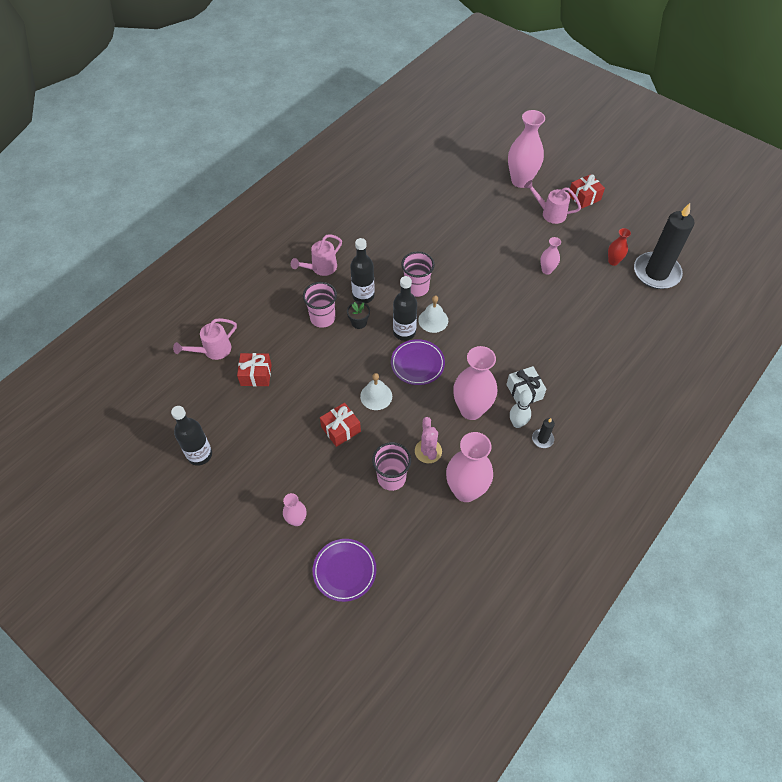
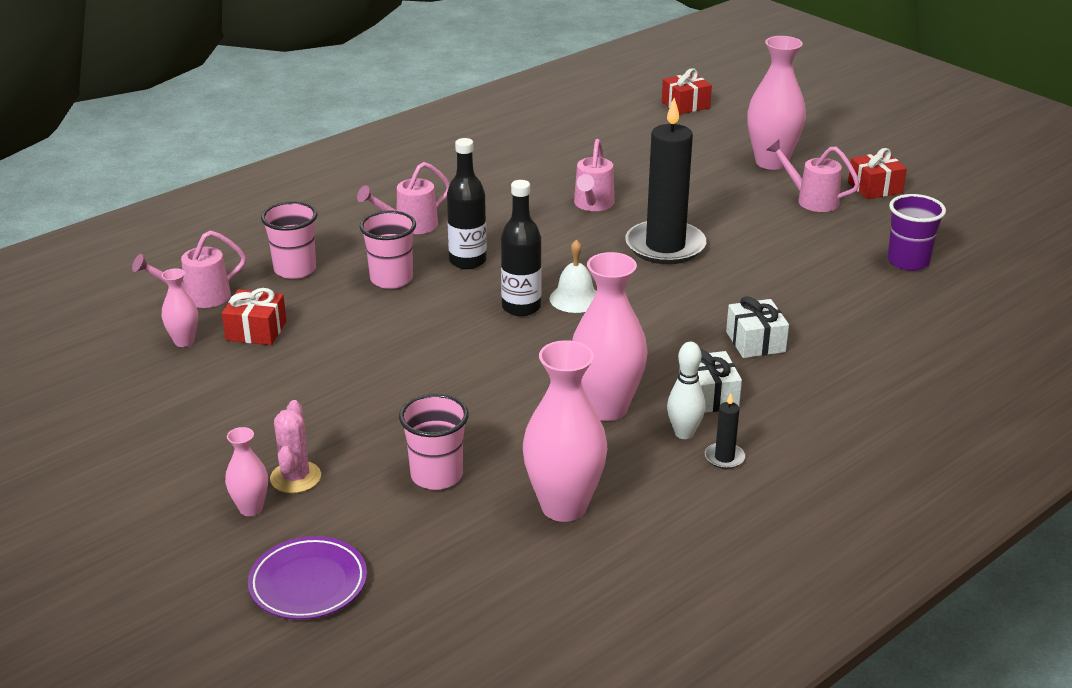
camera: 10 degrees right, 25 degrees down
(200, 455) = (123, 412): black bottle -> none
(341, 429) = (371, 407): red gift -> red gift (685, 105)
(359, 322) = (449, 289): black flower pot -> none
(376, 396) = (446, 375): white bell -> none
(416, 288) = (559, 260): pink cup -> pink cup (295, 269)
(417, 364) = (531, 345): purple plate -> none
(424, 234) = (592, 205): none -> pink watering can
(428, 451) = (513, 450): pink cactus -> pink cactus (295, 477)
(541, 342) = (755, 342): none -> white gift
(547, 270) = (788, 261): pink vase -> pink vase (184, 341)
(613, 261) = (908, 261): red vase -> purple cup
(656, 273) = (982, 281): black candle -> black candle (665, 246)

